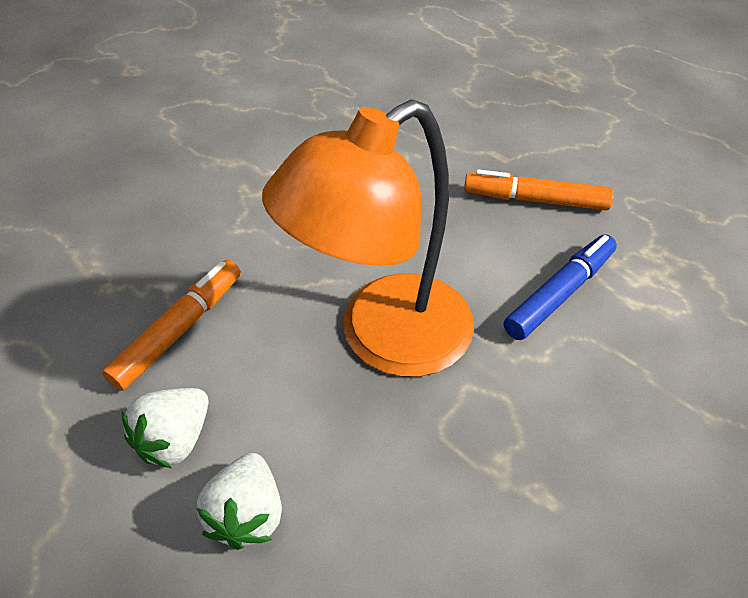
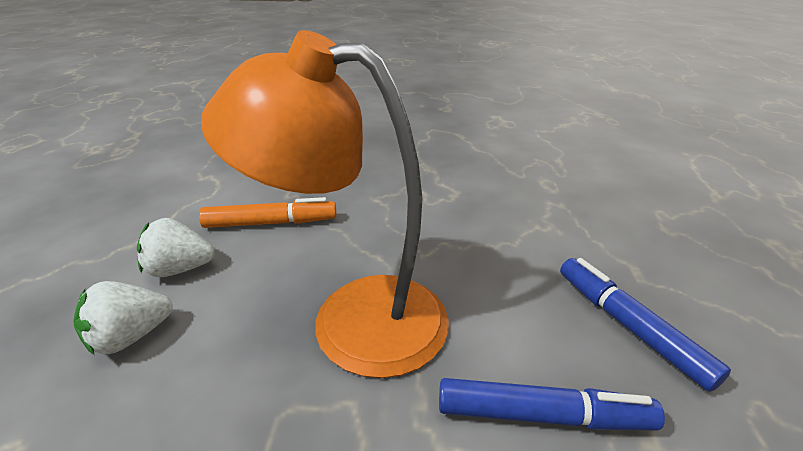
camera: 50 degrees right, 15 degrees down
(535, 200) = (628, 326): orange marker -> blue marker

